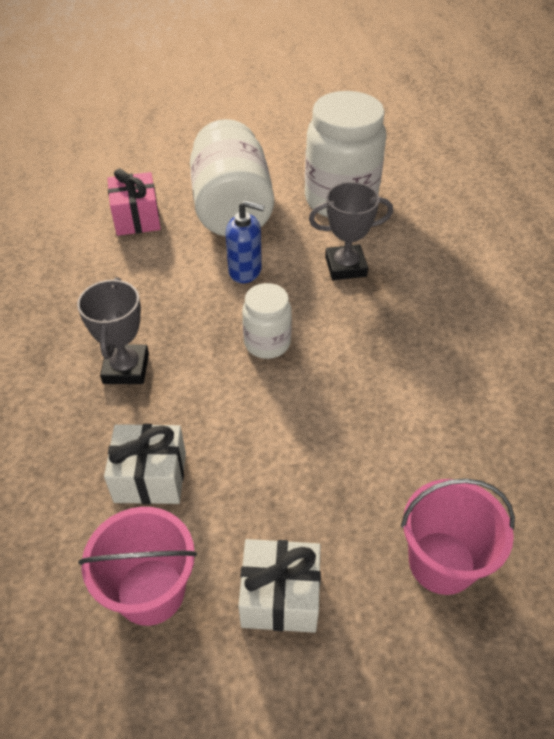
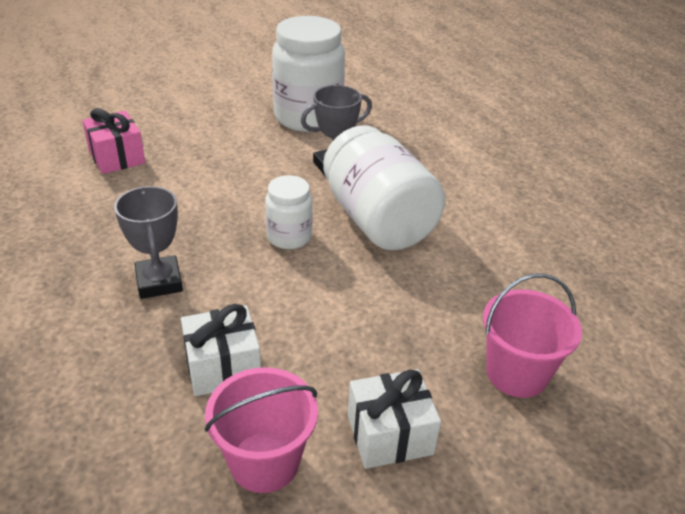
camera: 20 degrees left, 10 degrees down
(232, 209) = (209, 137): white jar -> white jar (378, 220)
(245, 271) = (243, 184): blue soap dispenser -> none

